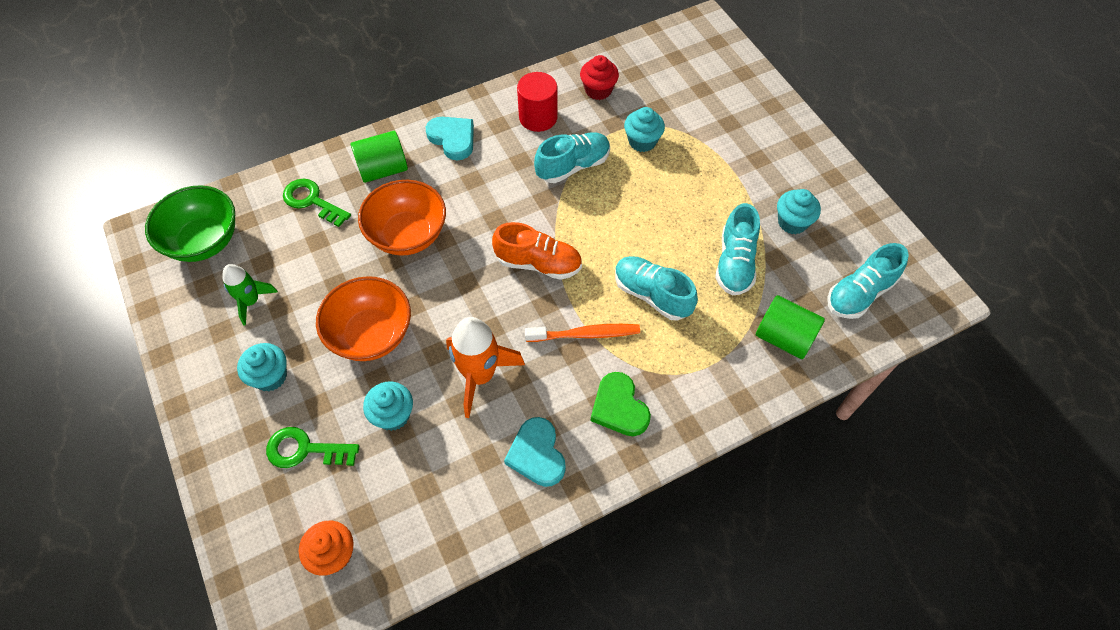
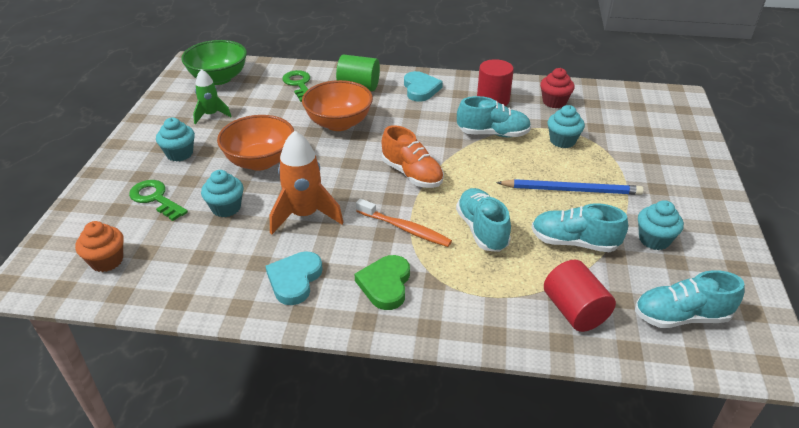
camera: 35 degrees right, 20 degrees down
(692, 201) = (571, 190): none -> blue pencil
(735, 263) = (574, 242): turquoise shoe -> turquoise shoe turned 60 degrees clockwise
(784, 337) = (574, 311): green cylinder -> red cylinder

